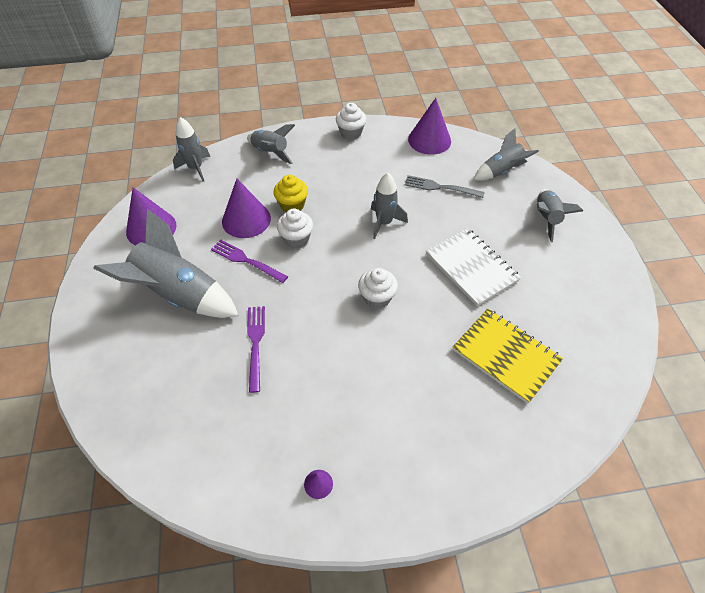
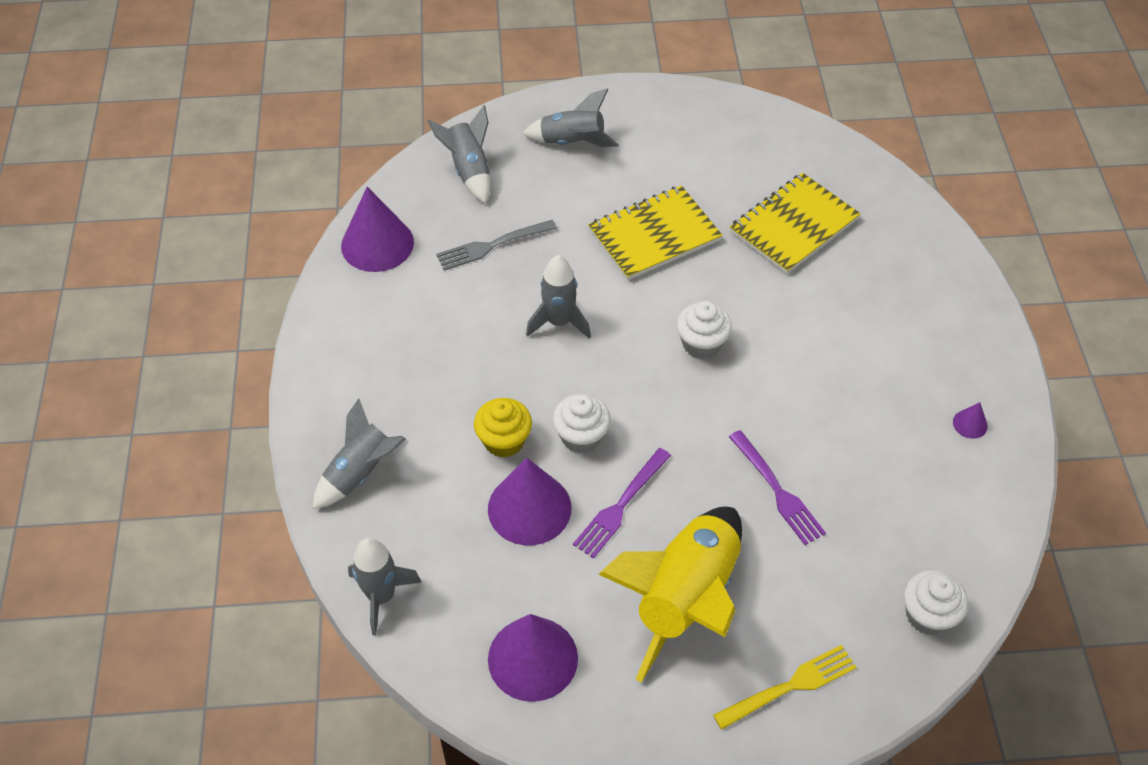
camera: 85 degrees left, 0 degrees up
(111, 350) = (790, 686): none -> yellow fork
(179, 294) = (685, 599): grey rocket -> yellow rocket
(255, 344) = (777, 490): purple fork -> purple fork turned 120 degrees counterclockwise
(351, 133) = (334, 348): white cupcake -> white cupcake (927, 615)
(440, 187) = (492, 245): grey fork -> grey fork turned 45 degrees clockwise
(471, 268) = (654, 235): white notebook -> yellow notebook

